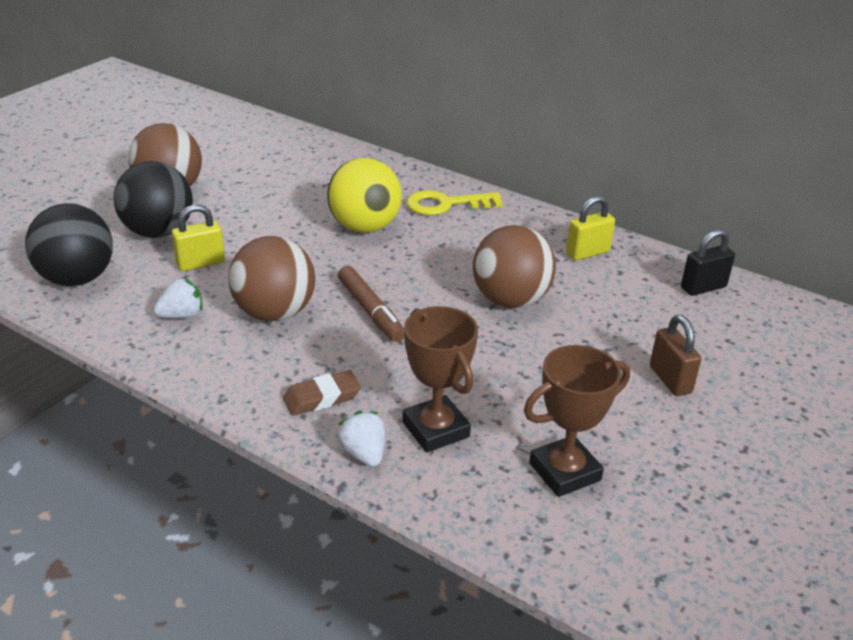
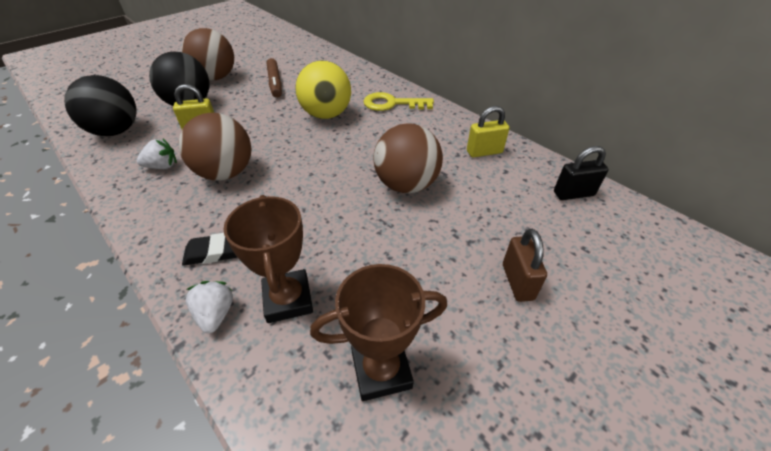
camera: 15 degrees right, 10 degrees up
(322, 398) = (215, 252): brown eraser -> black eraser
(370, 311) = (295, 180): brown marker -> brown marker (275, 83)

